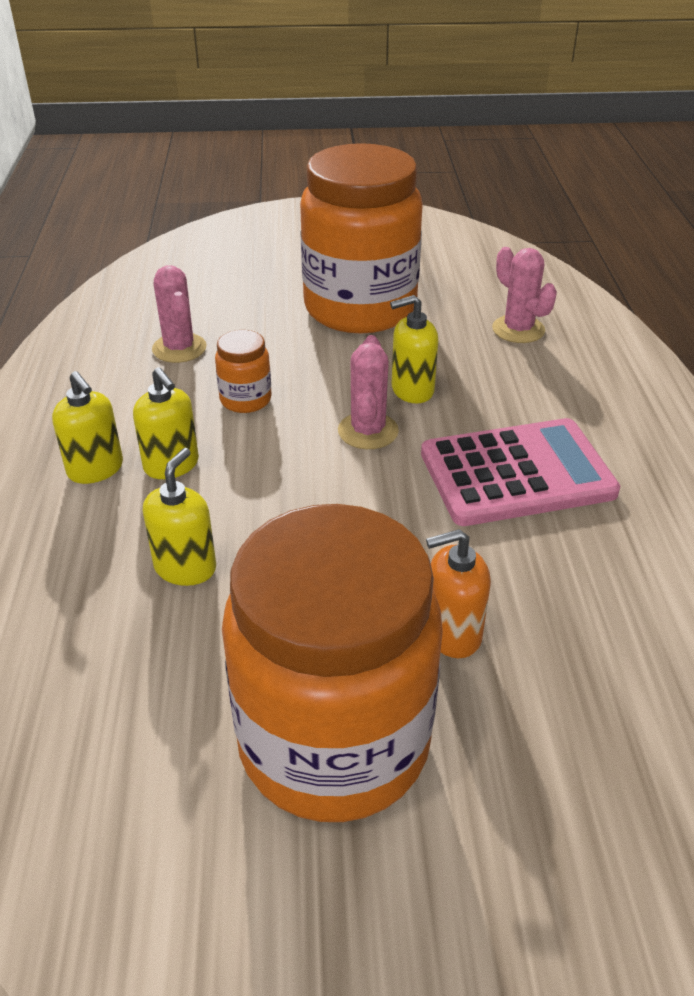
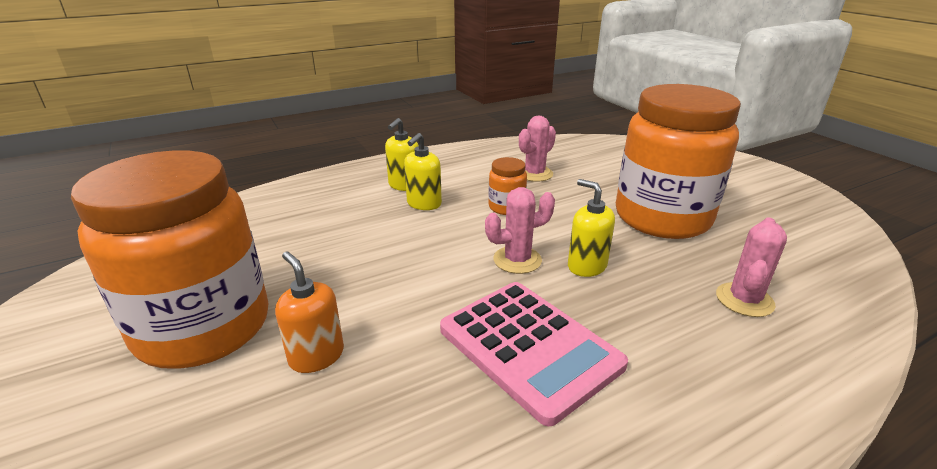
camera: 65 degrees right, 10 degrees down
(185, 567) = (338, 234): yellow soap dispenser -> none

